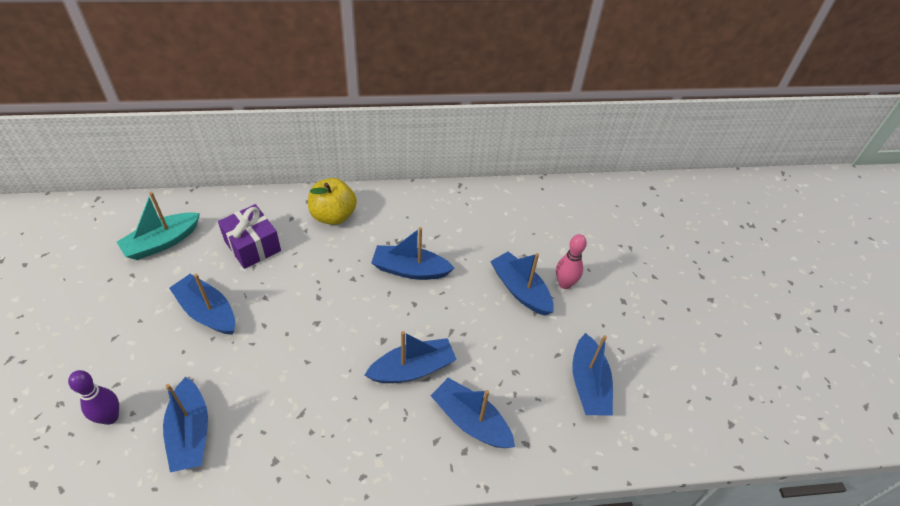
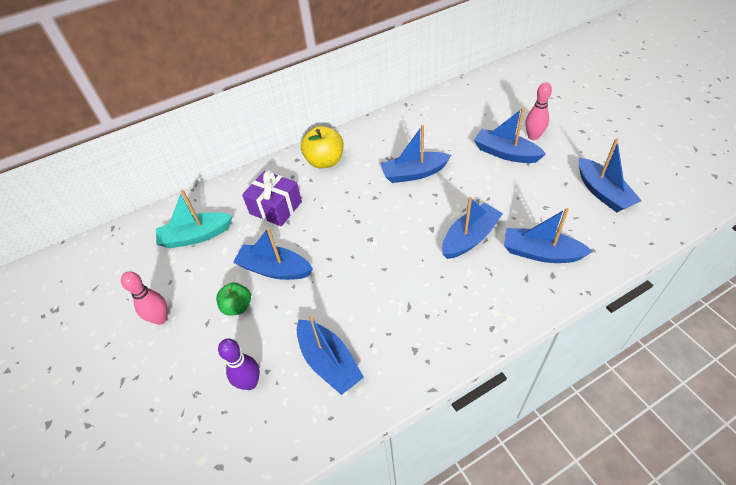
camera: 15 degrees left, 0 degrees up
(78, 313) = (160, 318): none -> pink bowling pin
(150, 334) = (237, 306): none -> green apple
(162, 242) = (196, 236): turquoise boat -> turquoise boat turned 45 degrees clockwise

